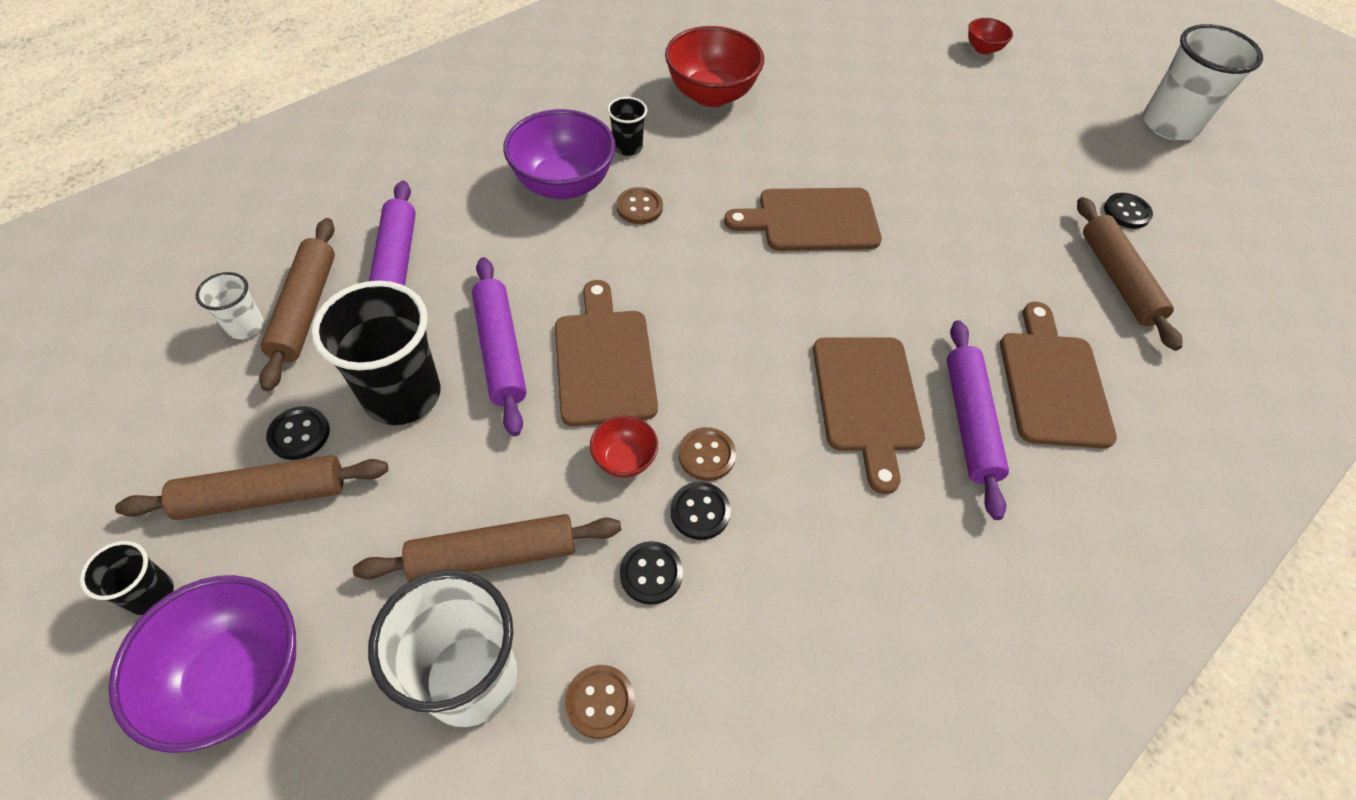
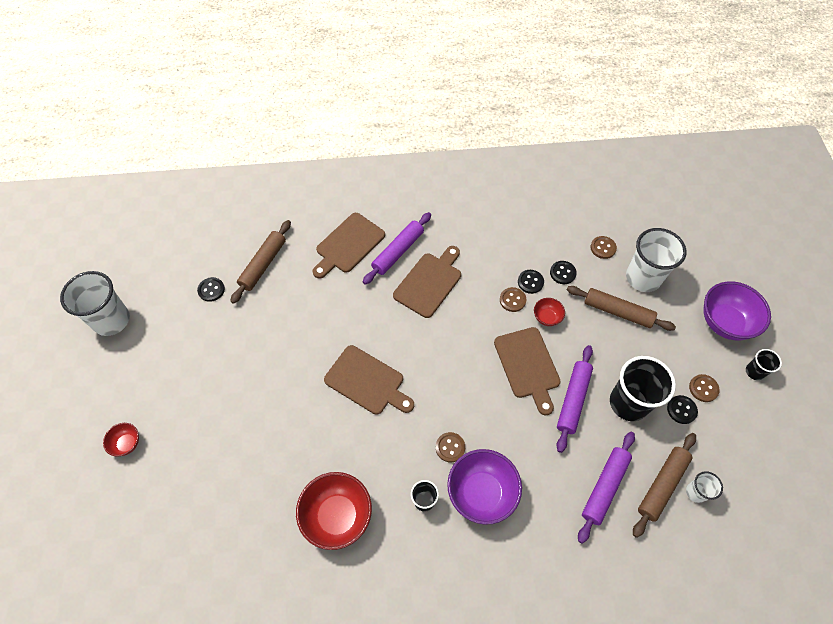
camera: 140 degrees left, 5 degrees up
(263, 496) = (703, 388): brown rolling pin -> brown button
(604, 361) = (527, 366): brown cutting board -> brown cutting board turned 45 degrees counterclockwise

